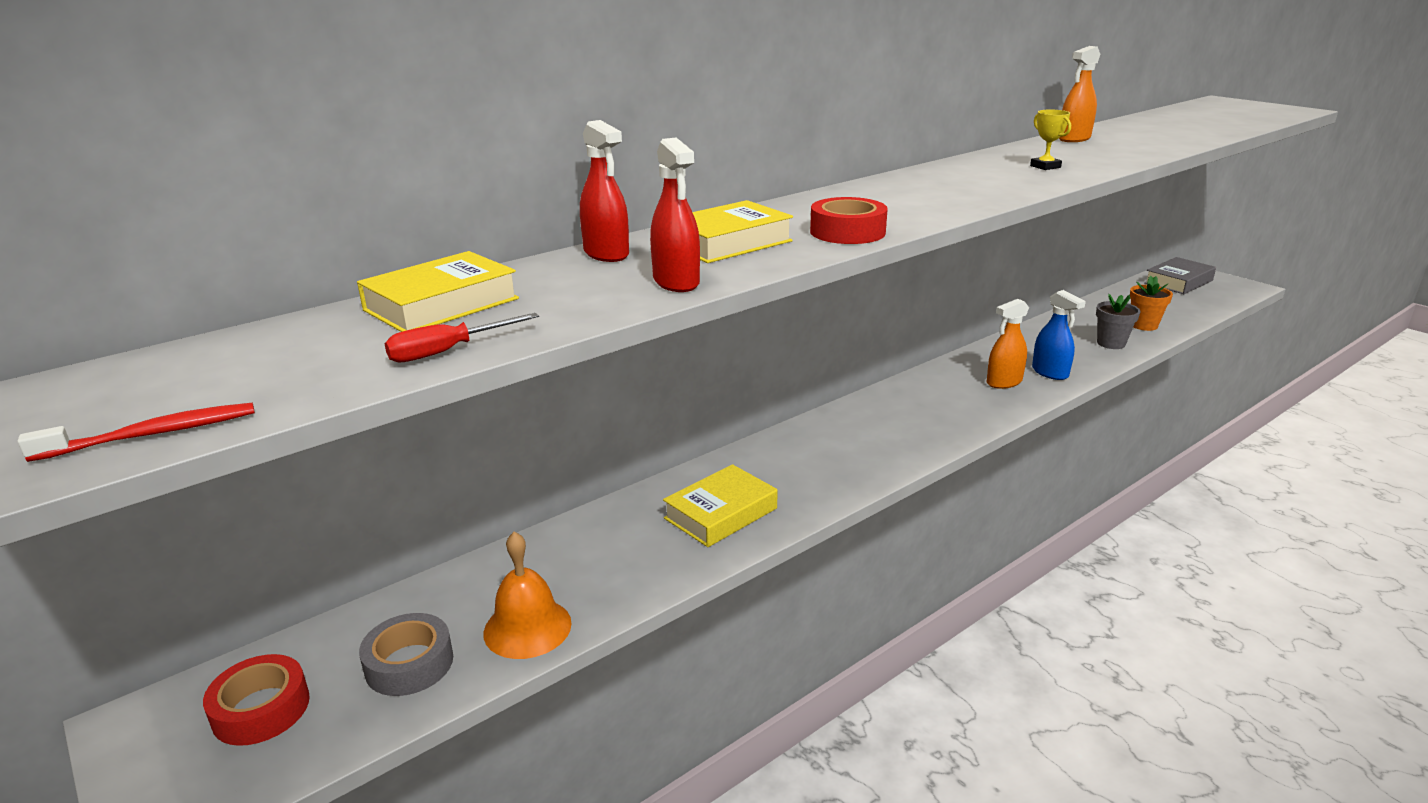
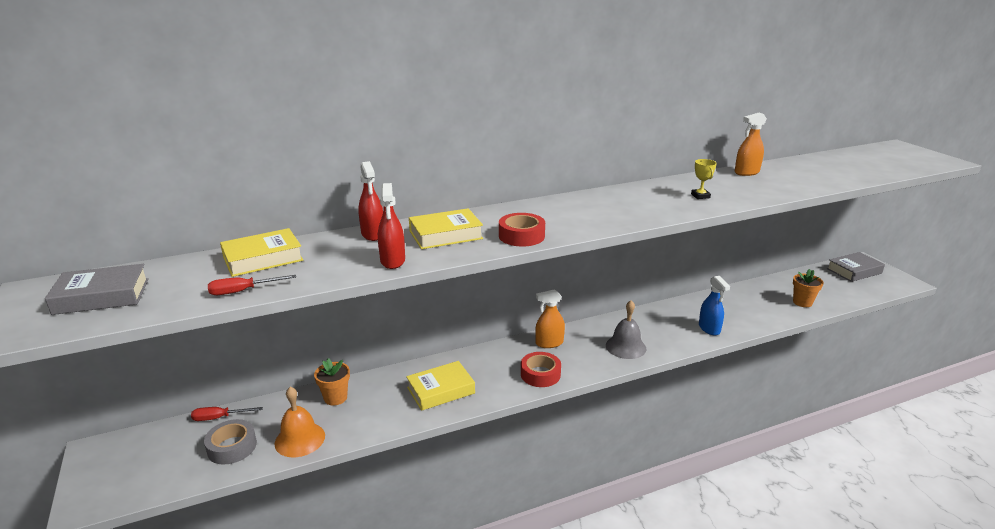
camera: 15 degrees right, 0 degrees up
(152, 434) = (83, 320): red toothbrush -> none
(162, 393) = (102, 296): none -> grey book
(261, 709) = (153, 456): red tape -> red tape (540, 374)
(358, 622) = (219, 418): none -> red screwdriver
(553, 554) = (335, 398): none -> orange flower pot
(955, 411) = (625, 347): none -> grey bell
(1004, 382) = (672, 330): orange spray bottle -> orange spray bottle (549, 343)
(1111, 343) = (768, 313): grey flower pot -> none

